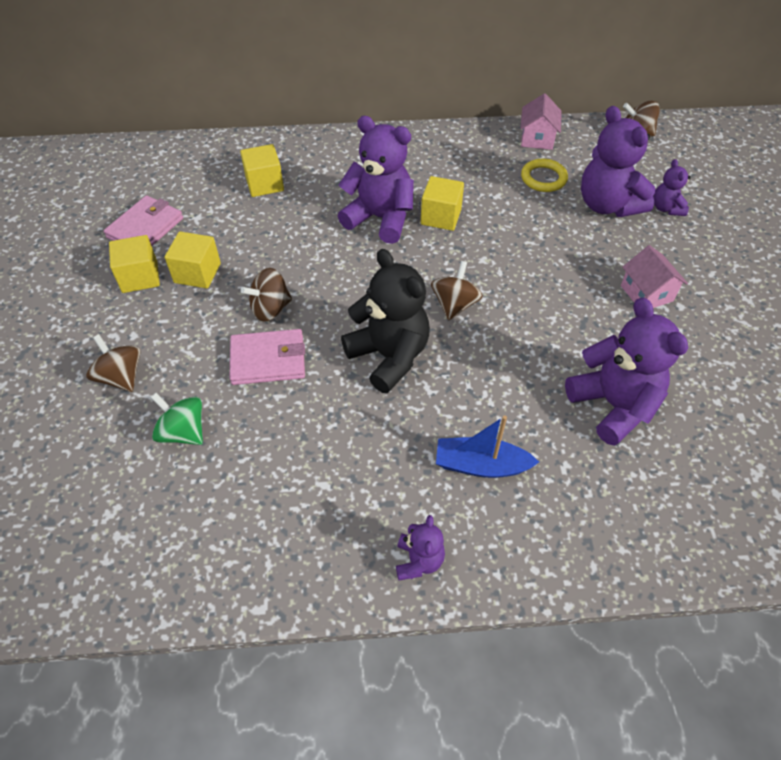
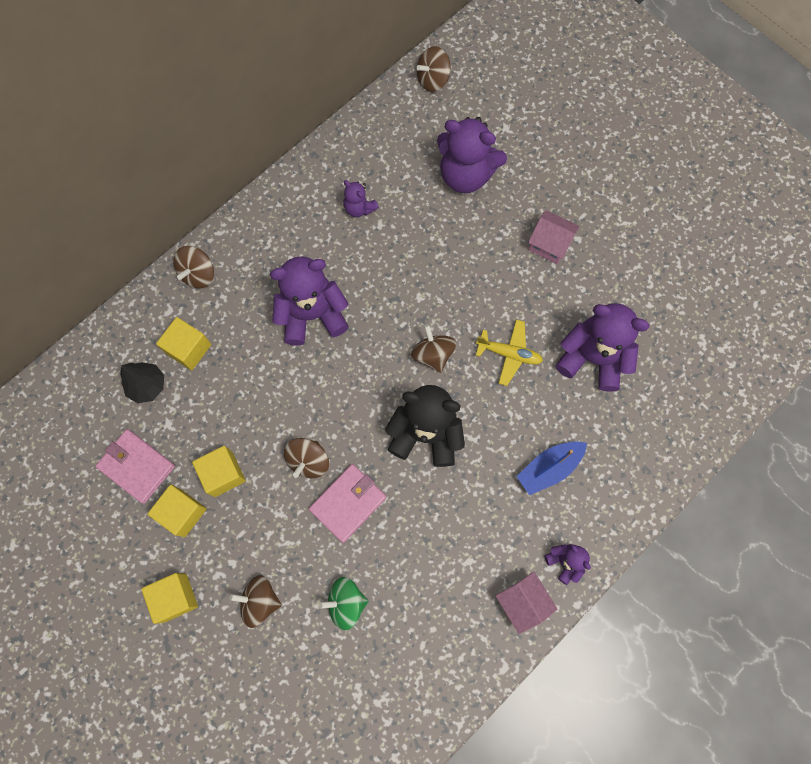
camera: 40 degrees left, 20 degrees up
(145, 228) = (137, 466): pink wallet -> pink wallet turned 45 degrees counterclockwise
(211, 187) = (147, 386): none -> black tree
(322, 147) = (198, 274): none -> brown spinning top
(441, 217) = (356, 278): yellow cube -> yellow cube (175, 597)
(528, 348) = (509, 354): none -> yellow plane
(537, 138) = (362, 138): pink house -> pink house (522, 601)
(543, 178) = (400, 180): yellow ring -> none
(666, 208) = (508, 147): purple teddy bear -> purple teddy bear (359, 208)

